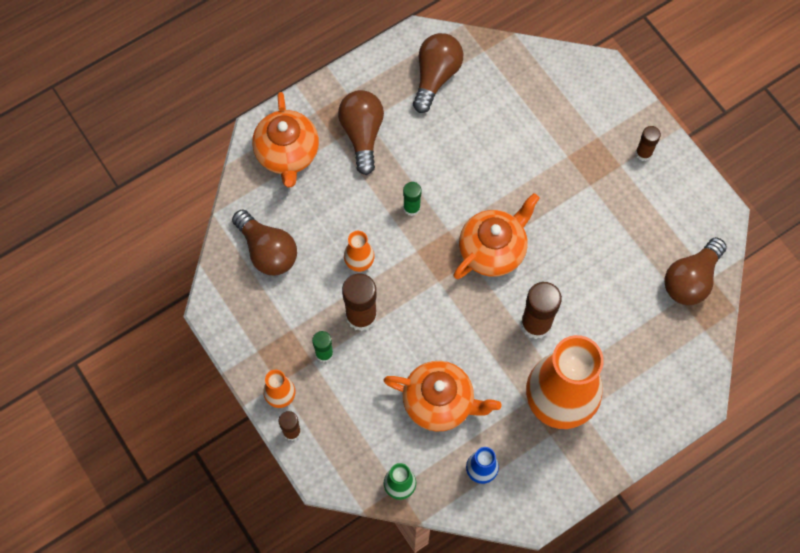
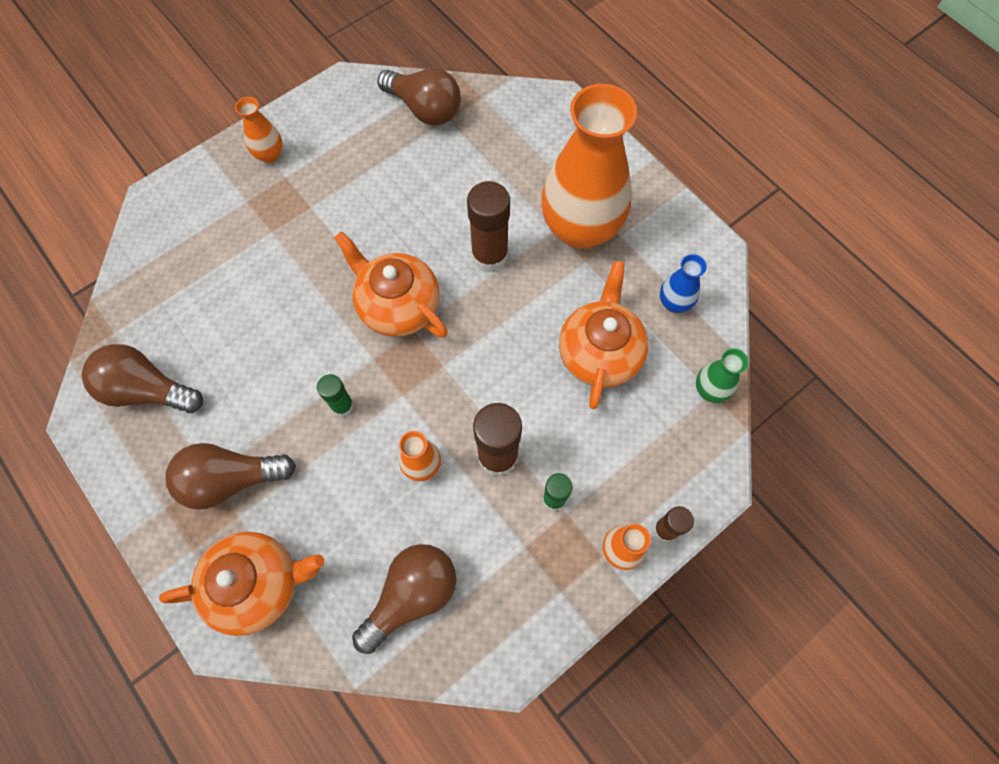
camera: 95 degrees left, 0 degrees up
(643, 153) = (270, 155): brown glue stick -> orange vase

